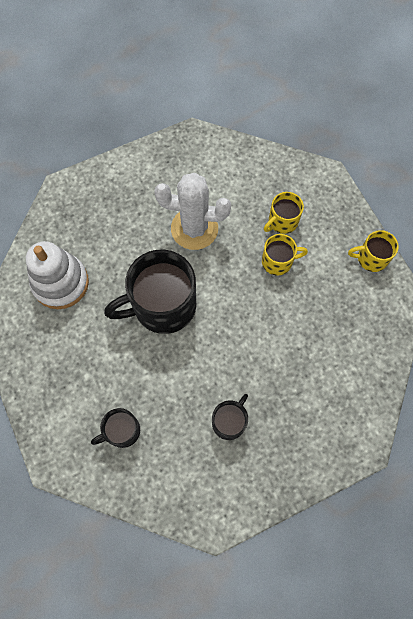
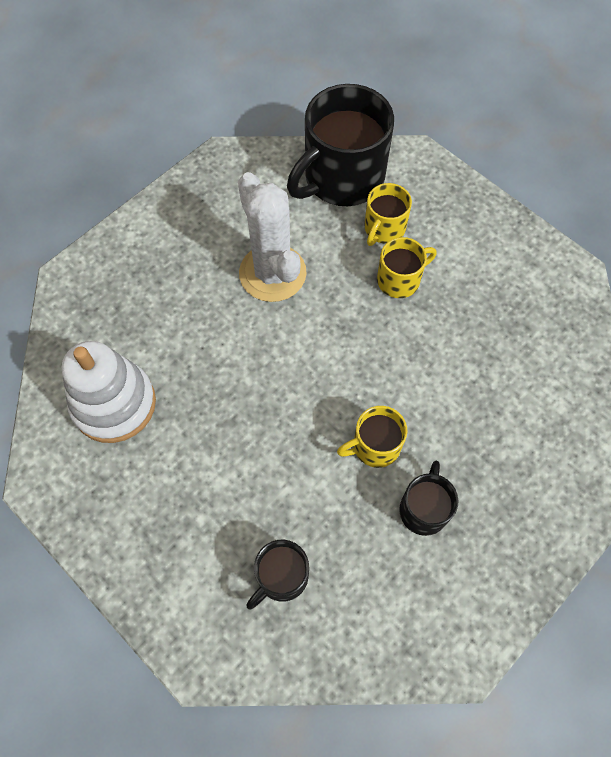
camera: 20 degrees left, 5 degrees down
(162, 305) = (269, 386): black mug -> black mug (342, 178)
(194, 228) = (272, 273): white cactus -> white cactus turned 75 degrees clockwise
(371, 258) = (515, 238): yellow mug -> yellow mug (374, 446)

